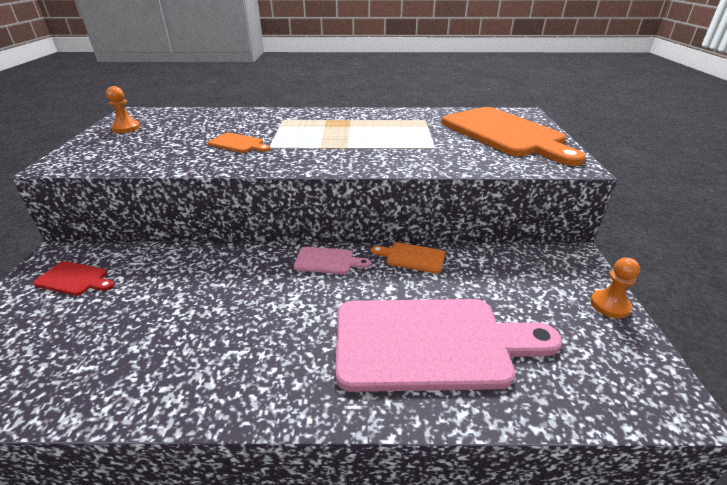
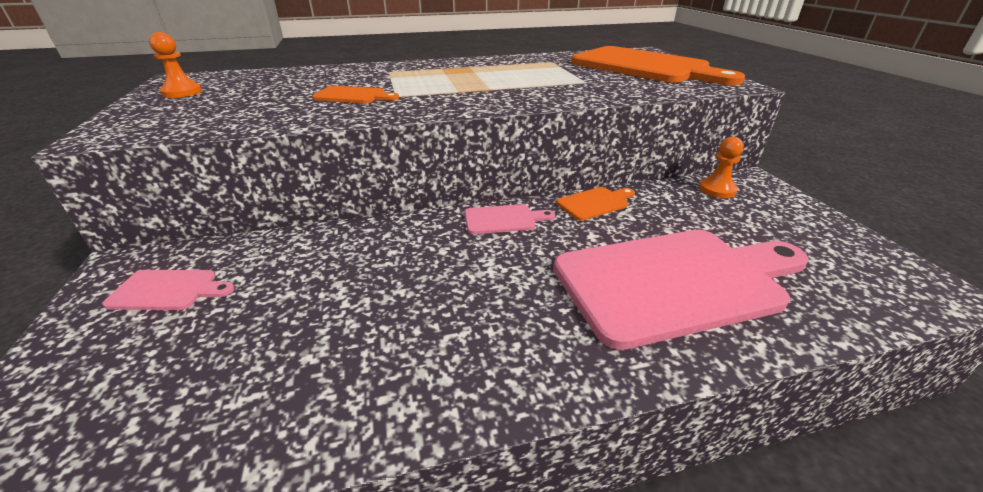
camera: 15 degrees left, 0 degrees up
(74, 279) = (168, 290): red cutting board -> pink cutting board
(412, 257) = (595, 203): orange cutting board -> orange cutting board turned 150 degrees clockwise
(609, 305) = (816, 217): orange pawn -> orange pawn (717, 189)

